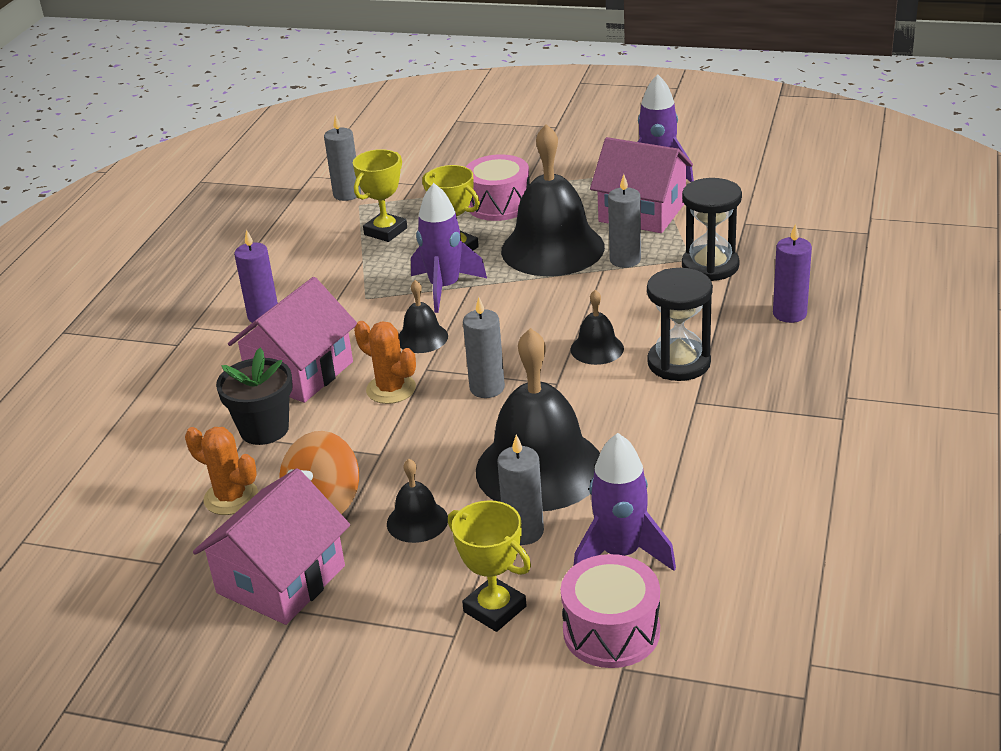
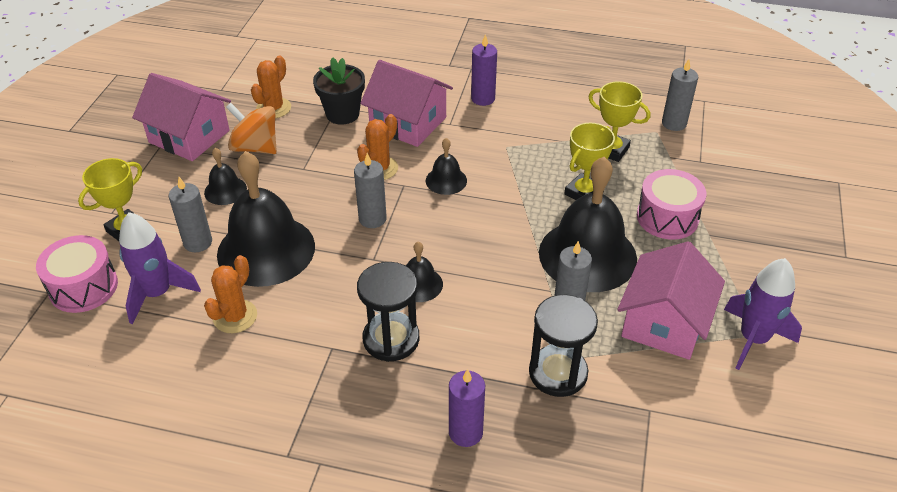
camera: 85 degrees right, 10 degrees up
(445, 288) = (519, 189): purple rocket -> none
(655, 479) = (235, 316): none -> orange cactus

